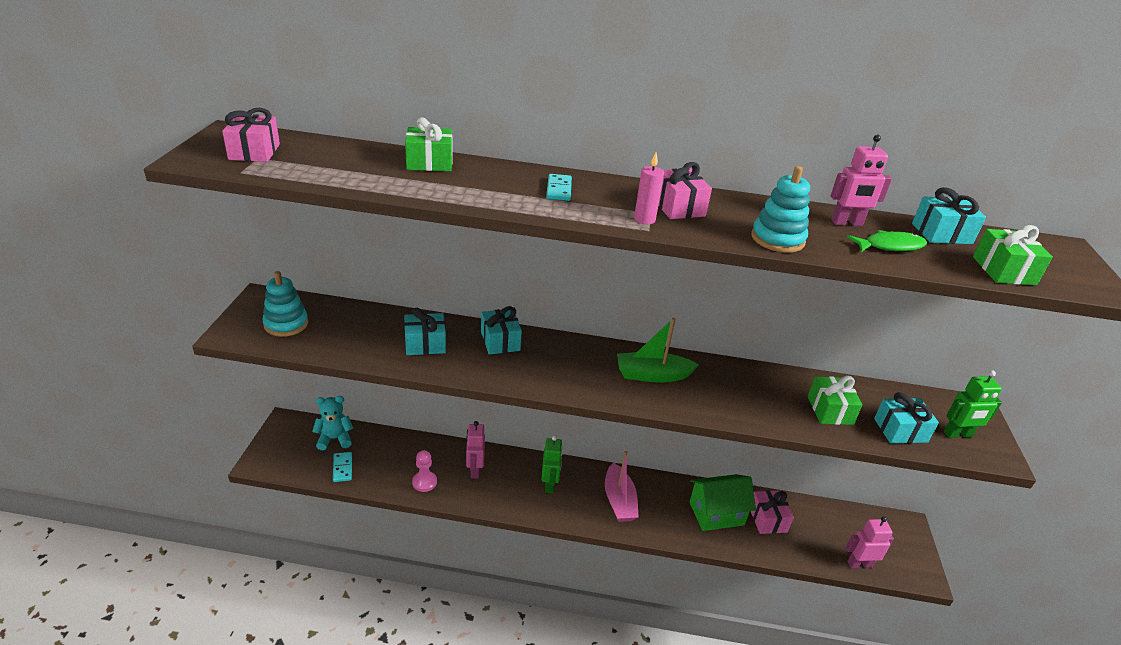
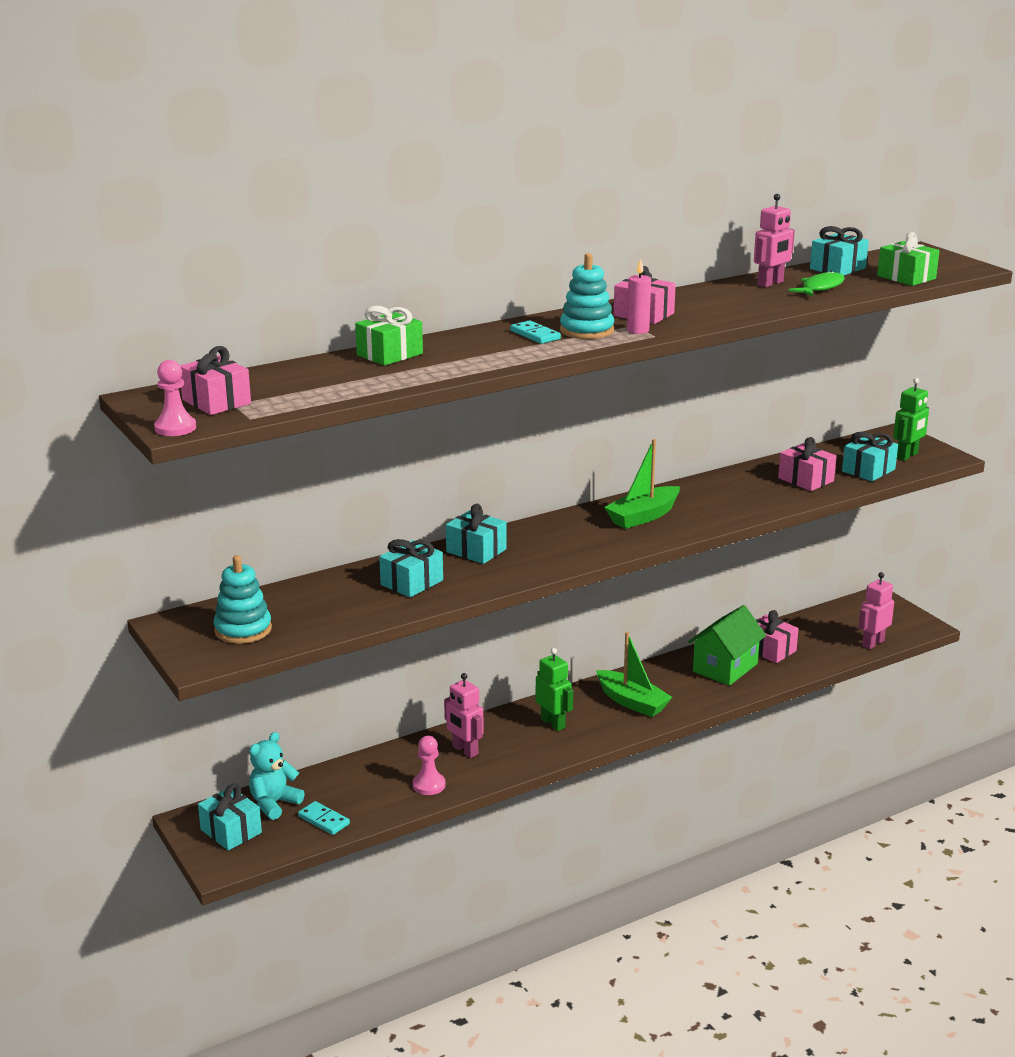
camera: 35 degrees left, 10 degrees down
(189, 160) = (175, 428): none -> pink pawn
(292, 443) = (231, 831): none -> turquoise gift
(619, 501) = (632, 702): pink boat -> green boat
(777, 239) = (746, 309): turquoise stacking toy -> turquoise stacking toy (586, 330)
(830, 410) = (805, 480): green gift -> pink gift

